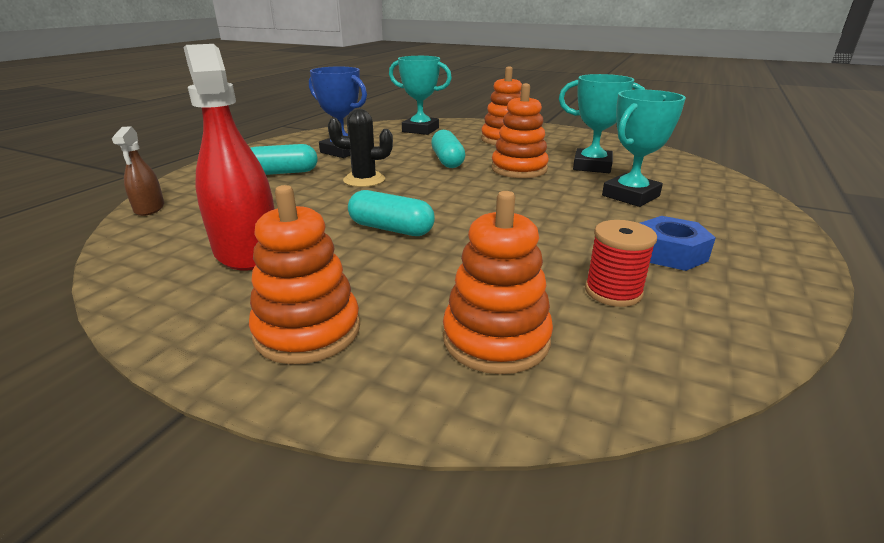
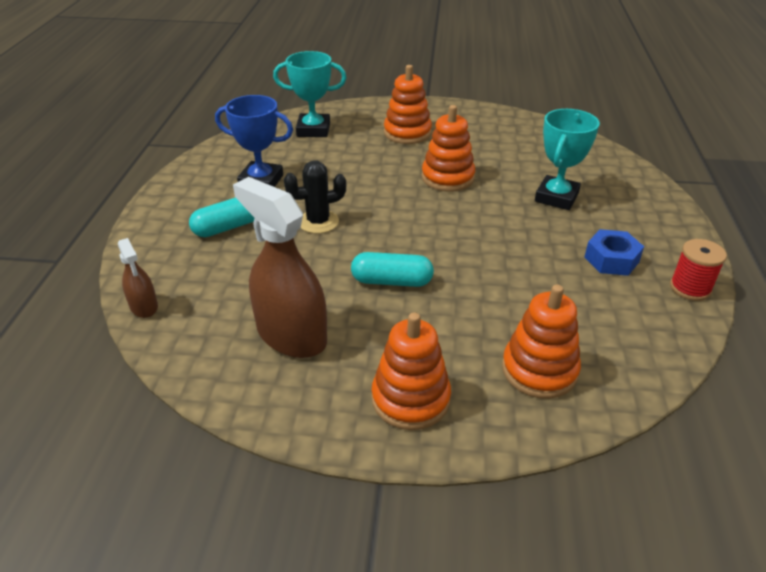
camera: 20 degrees left, 10 degrees up
(247, 250) = (291, 335): red spray bottle -> brown spray bottle
(447, 161) = (375, 177): turquoise capsule -> none
(592, 166) = (507, 161): turquoise trophy -> none
(613, 292) = (591, 308): red spool -> red spool (690, 288)

